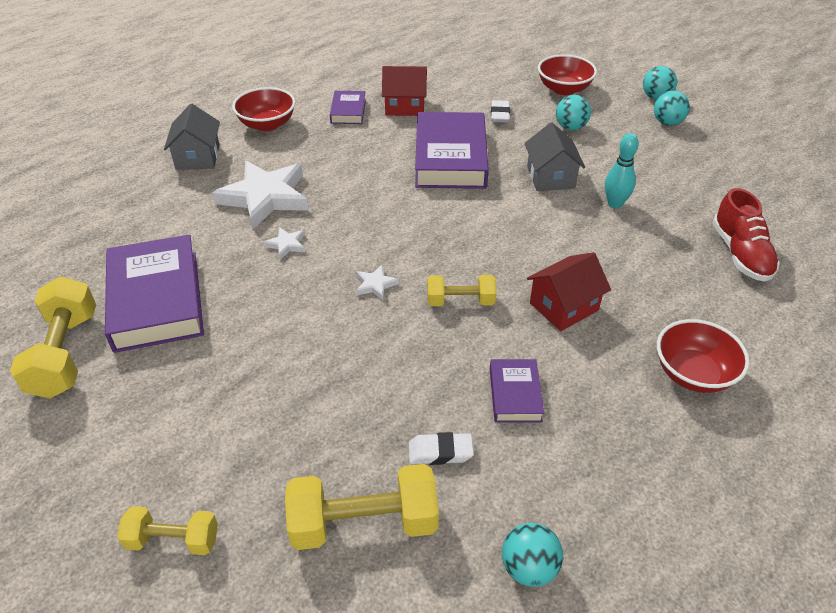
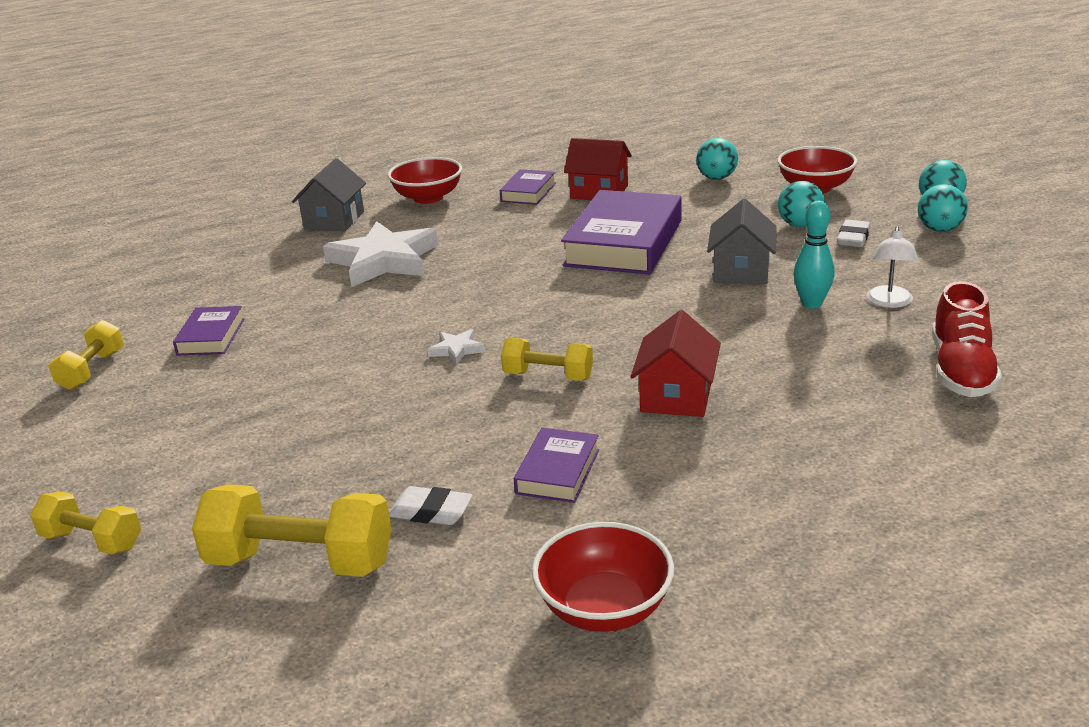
camera: 20 degrees right, 15 degrees down
(65, 354) = (92, 370): yellow dumbbell -> yellow dumbbell, size x0.60
(156, 300) = (211, 336): purple book -> purple book, size x0.49
(286, 245) = (380, 304): white star -> none
(499, 115) = (713, 207): white eraser -> white eraser (853, 238)
(529, 568) = (465, 638): turquoise ball -> turquoise ball (716, 178)
(564, 306) = (676, 396): red house -> red house turned 60 degrees counterclockwise
(666, 196) = (889, 302): none -> white lamp
(693, 373) = (810, 484): red bowl -> red bowl (604, 608)

